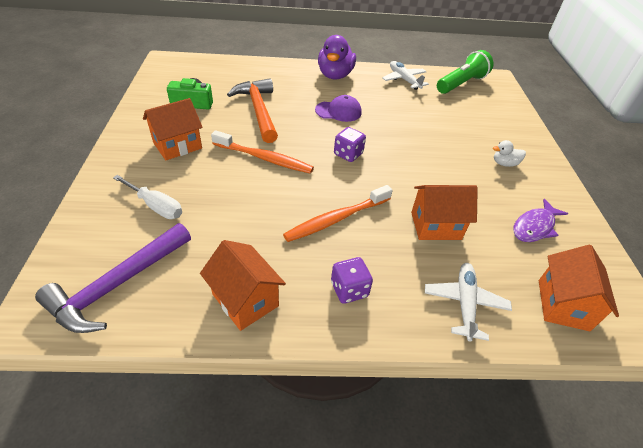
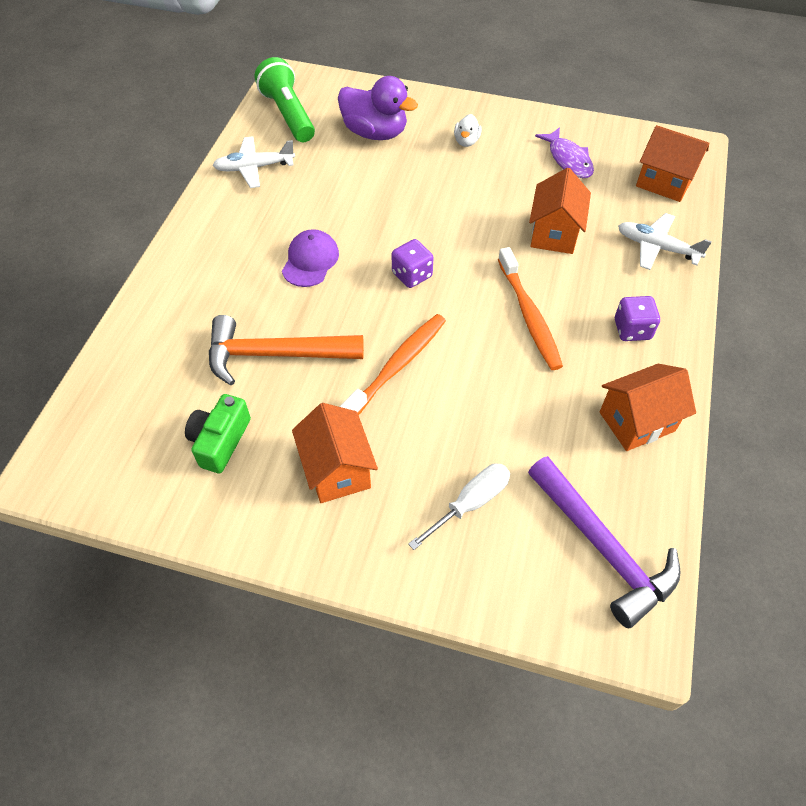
camera: 70 degrees left, 10 degrees up
(335, 75) = (208, 240): purple duck -> purple duck (375, 133)

